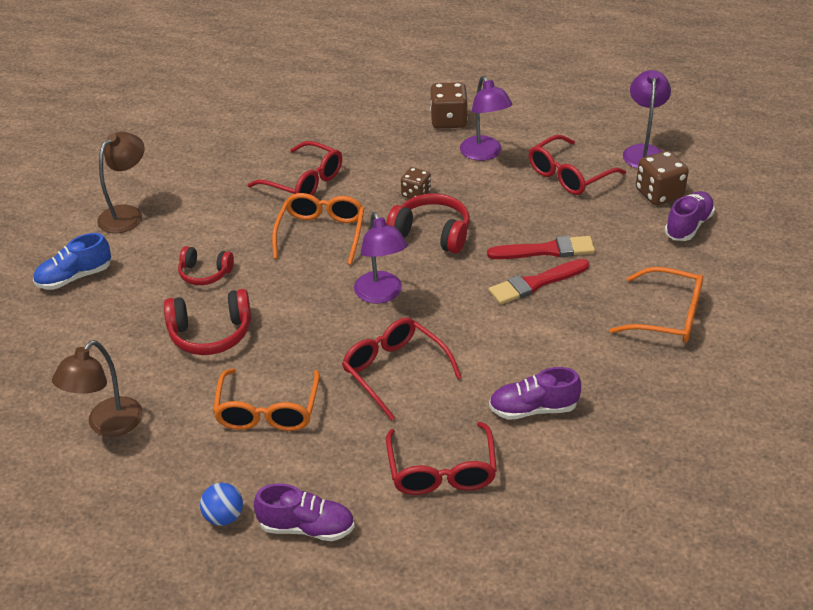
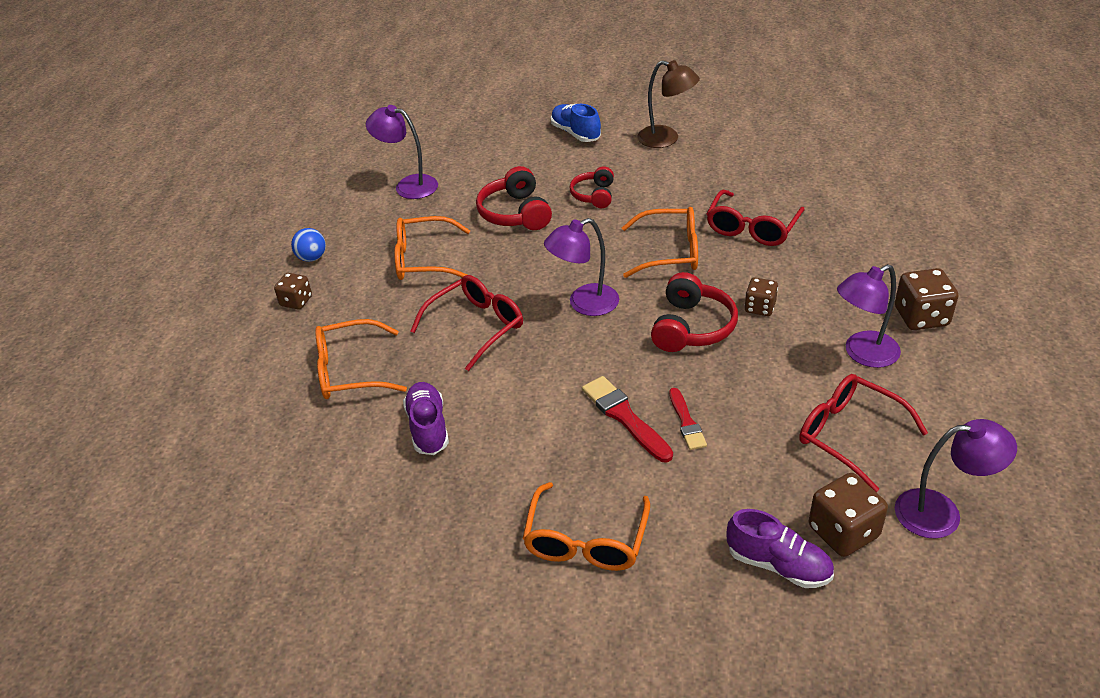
camera: 85 degrees right, 0 degrees up
(108, 425) = (408, 185): brown lamp -> purple lamp
(307, 527) = (296, 301): purple shoe -> brown dice
(441, 470) = (351, 371): red glasses -> orange glasses
(546, 250) = (686, 422): red brush -> red brush, size x0.65

